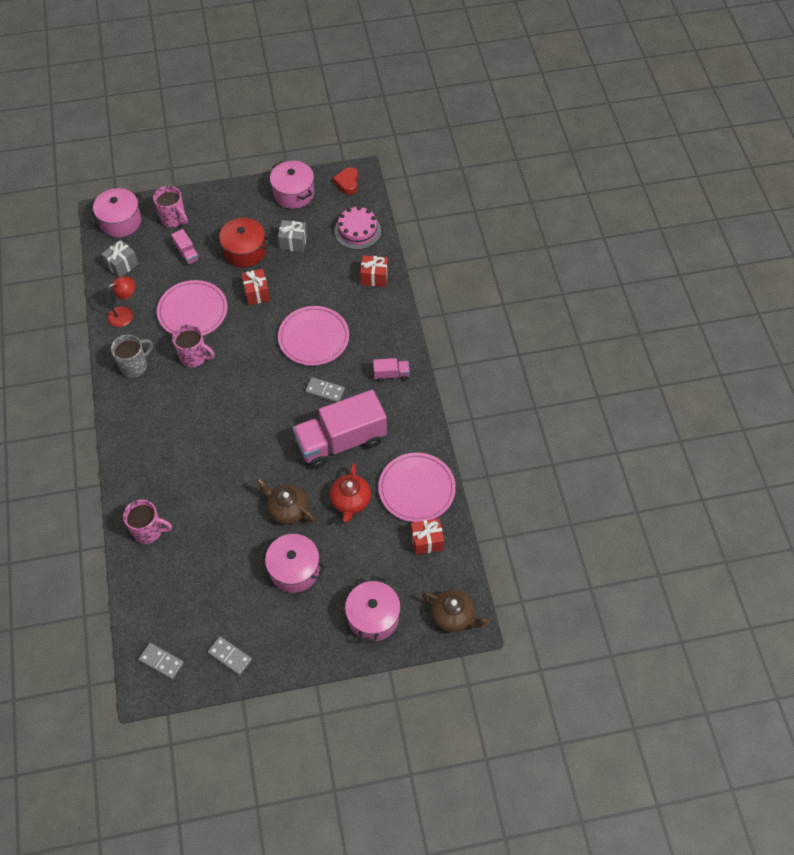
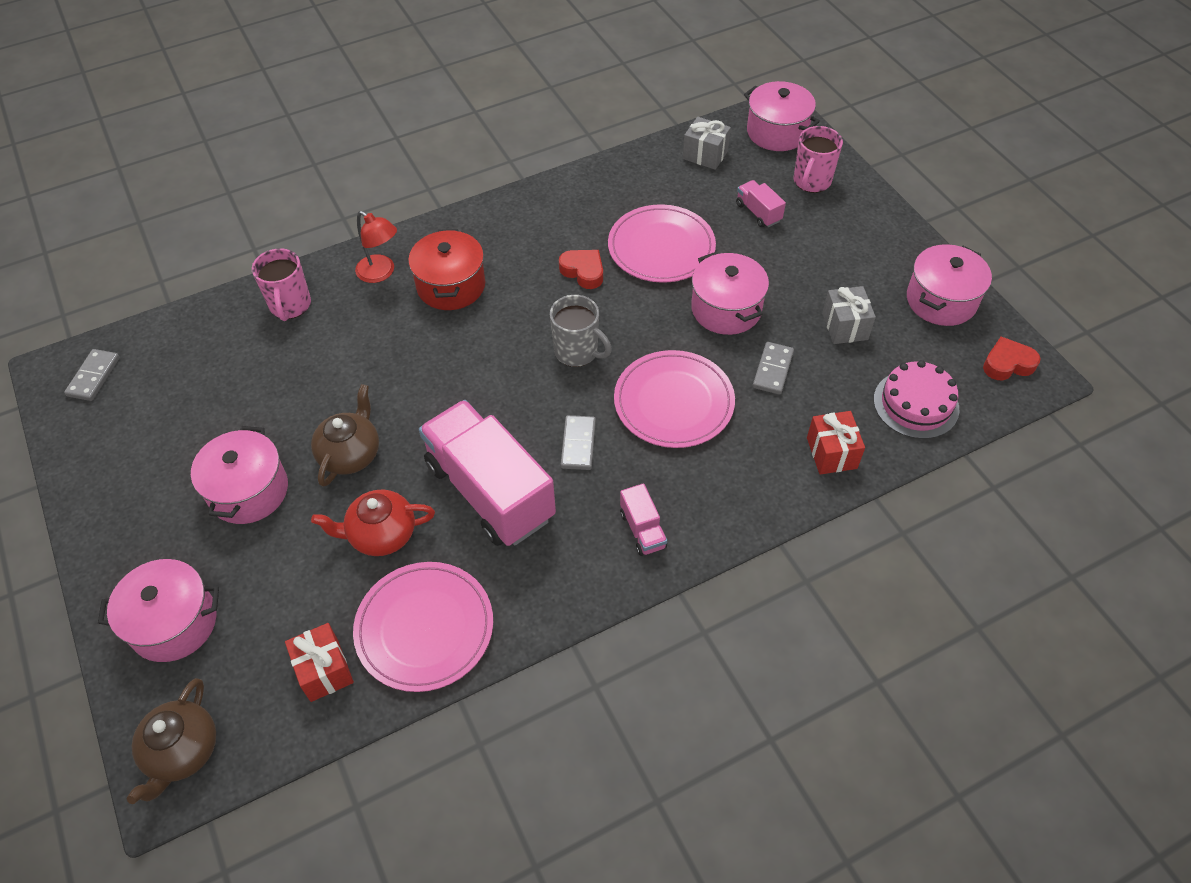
camera: 75 degrees right, 5 degrees down
(125, 314) = (626, 182): red lamp -> red lamp (381, 273)
(135, 366) = (546, 215): grey mug -> grey mug (577, 352)
(187, 254) = (758, 212): pink truck -> pink truck turned 105 degrees clockwise
(194, 357) = (583, 271): pink mug -> red heart
(230, 656) = (102, 450): grey domino -> grey domino (772, 370)
(245, 251) = (796, 274): red pot -> red pot (451, 285)
(257, 293) = (726, 309): red gift -> pink pot

